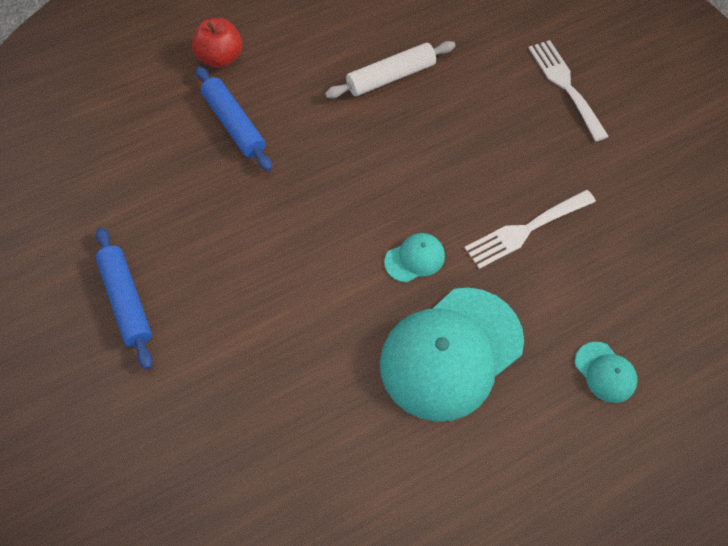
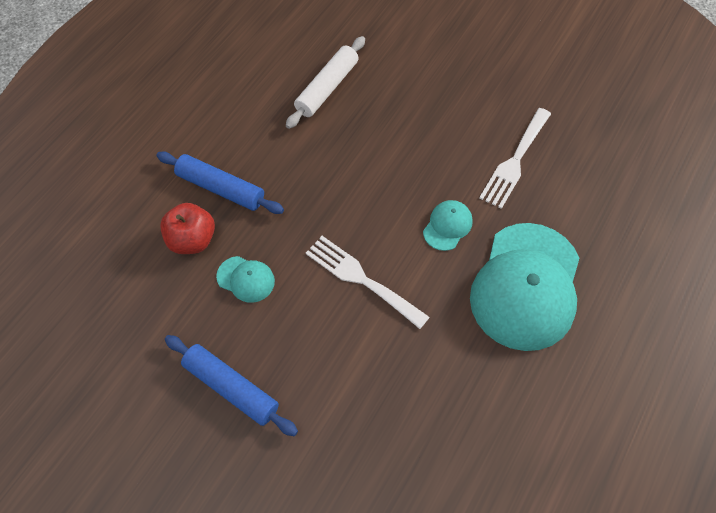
camera: 30 degrees left, 0 degrees up
(220, 58) = (168, 137): red apple -> red apple (192, 240)
(565, 85) = (467, 34): white fork -> white fork (361, 279)
(605, 372) = (644, 240): turquoise cap -> turquoise cap (246, 279)

